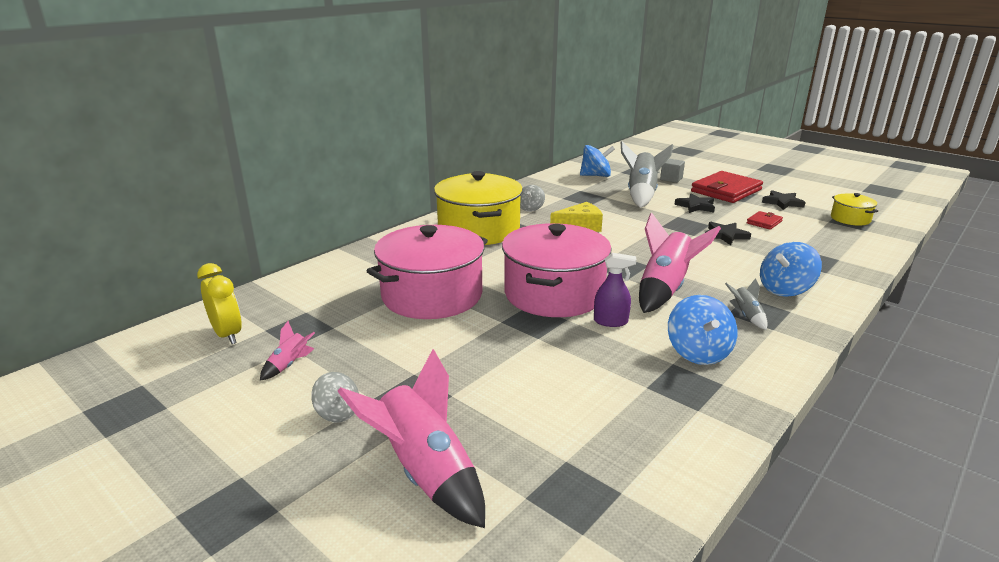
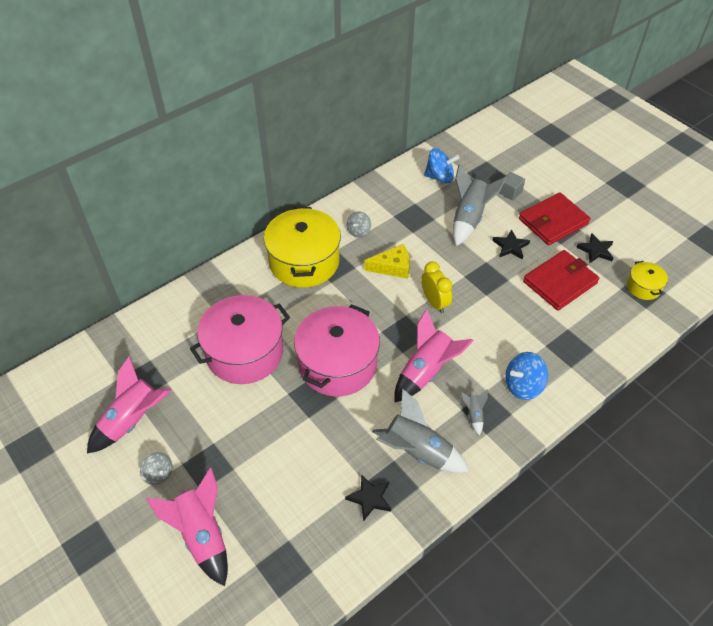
camera: 10 degrees right, 25 degrees up
(227, 335) = (94, 380): yellow clock -> yellow clock (434, 302)
(289, 365) = (133, 420): pink rocket -> pink rocket, size x2.19
(611, 321) = (368, 406): purple spray bottle -> none
(698, 352) = (417, 451): blue spinning top -> grey rocket
(725, 235) = (514, 299): black star -> black star (370, 498)
(764, 222) = (560, 282): red wallet -> red wallet, size x2.16

